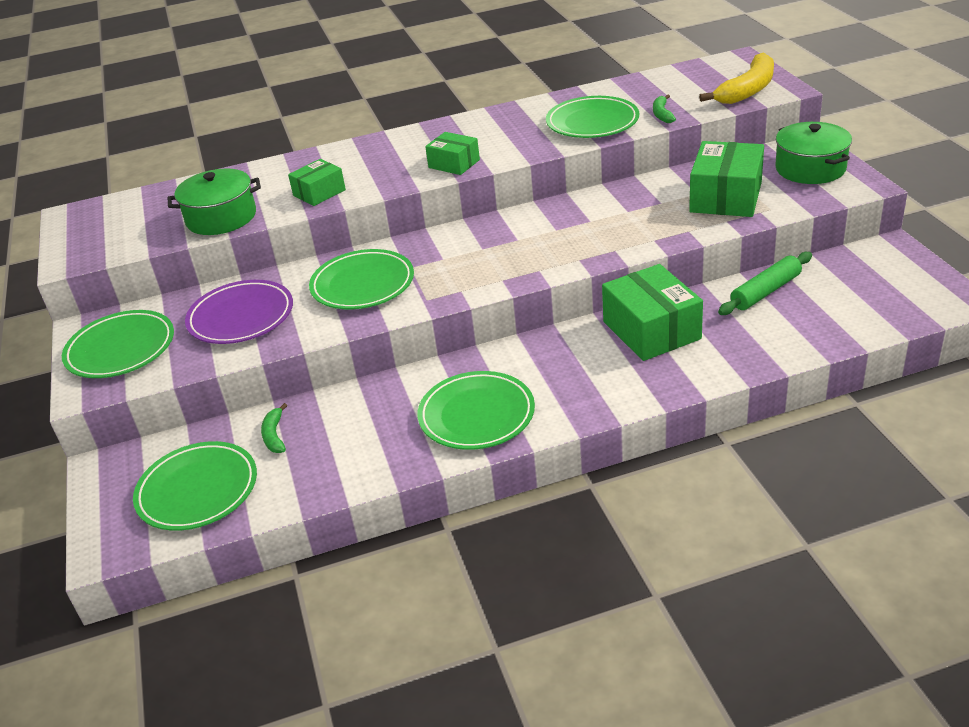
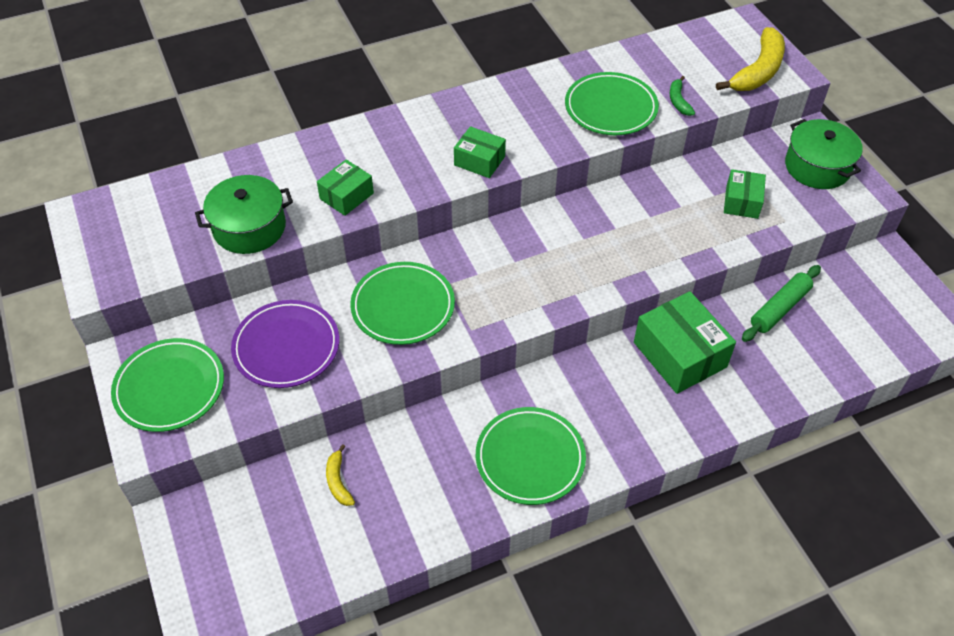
camera: 10 degrees left, 15 degrees up
(197, 490) = (276, 550): green plate -> none
(274, 435) = (338, 481): green banana -> yellow banana
(726, 197) = (742, 202): green box -> green box, size x0.58

